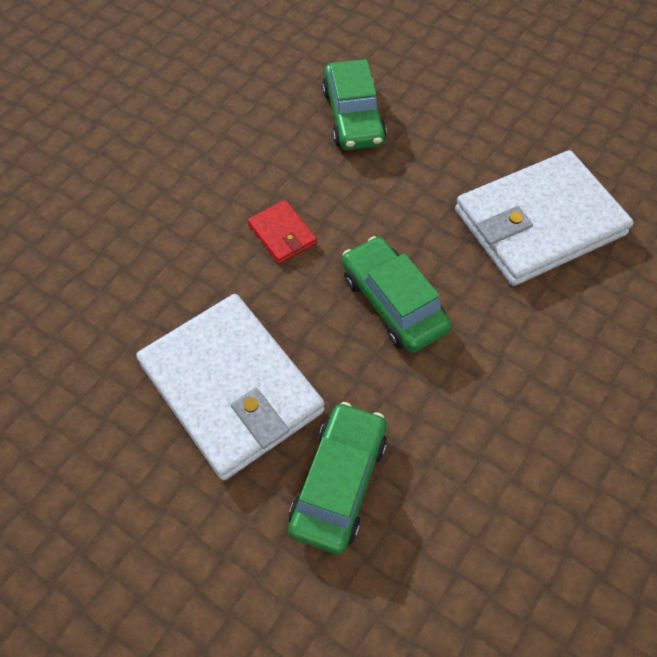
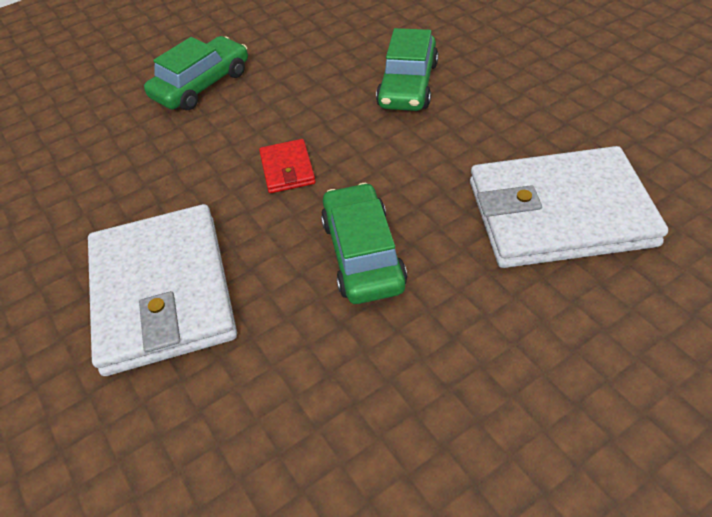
camera: 25 degrees right, 10 degrees down
(339, 482) = (212, 415): green car -> green car (201, 85)

